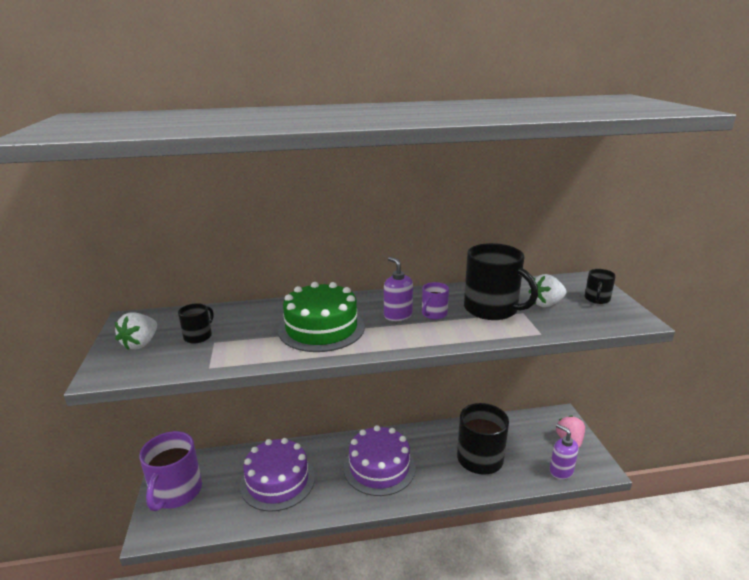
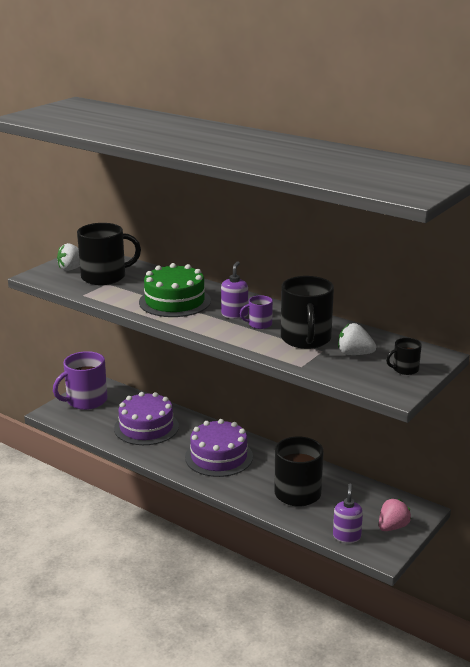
camera: 45 degrees right, 0 degrees up
(198, 336) = (104, 277): black mug -> black mug, size x2.10

